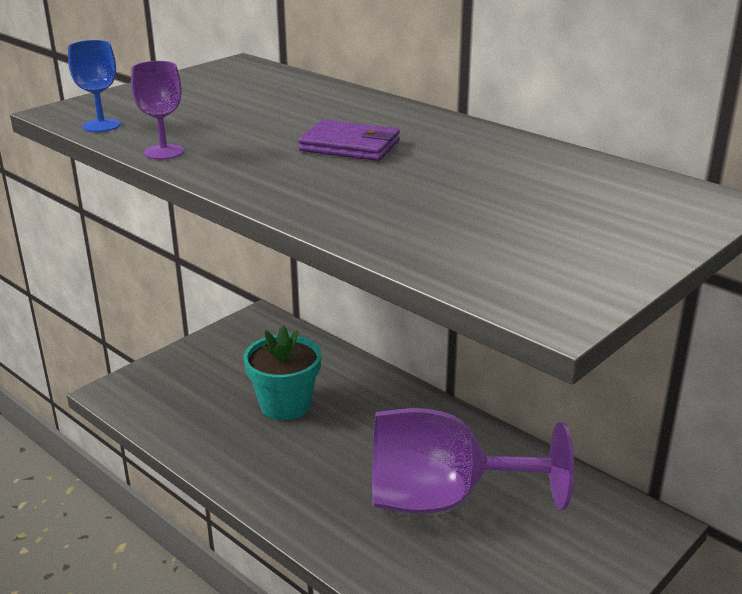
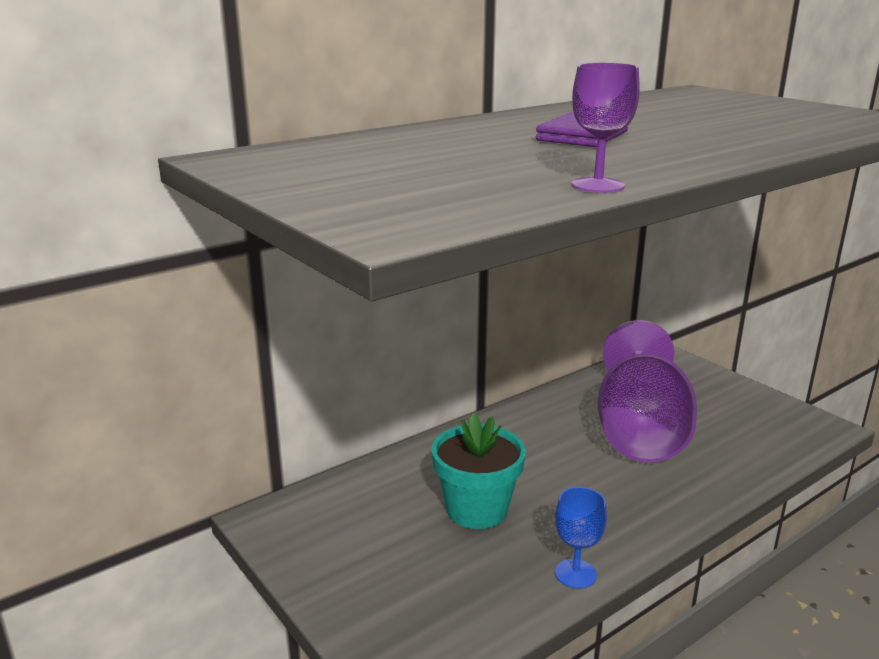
camera: 80 degrees left, 5 degrees down
(101, 125) = (478, 211): blue goblet -> blue goblet (575, 574)

